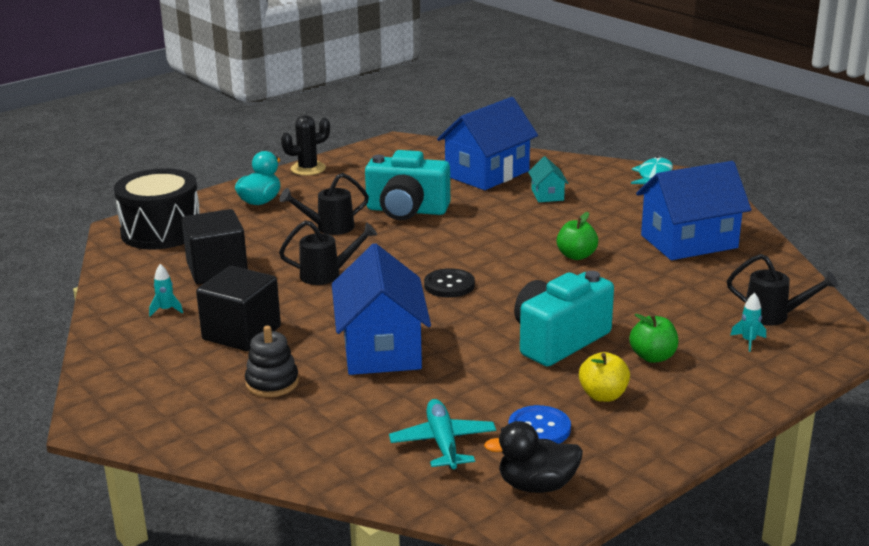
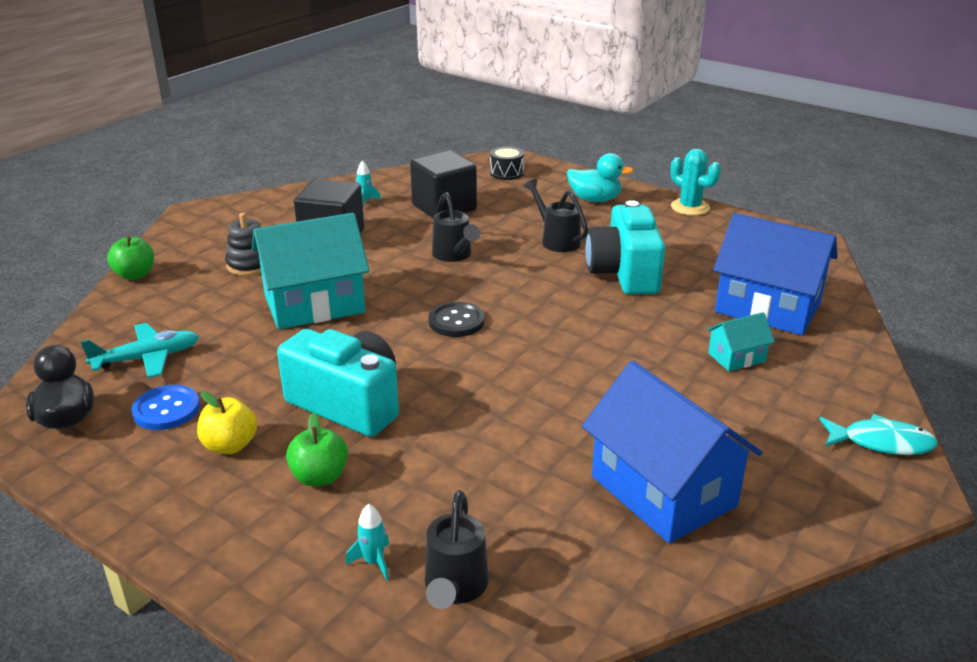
camera: 75 degrees right, 5 degrees up
(161, 231) = (506, 173): black drum -> black drum, size x0.46
(308, 169) = (690, 207): black cactus -> turquoise cactus
(381, 349) = (314, 304): blue house -> turquoise house
(576, 256) = (567, 396): green apple -> green apple (135, 275)

